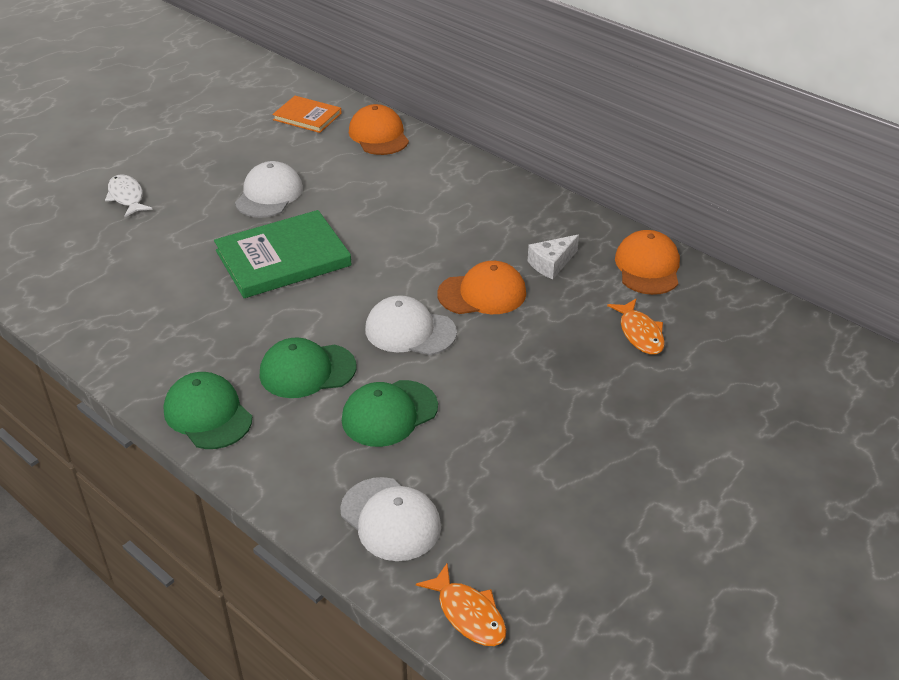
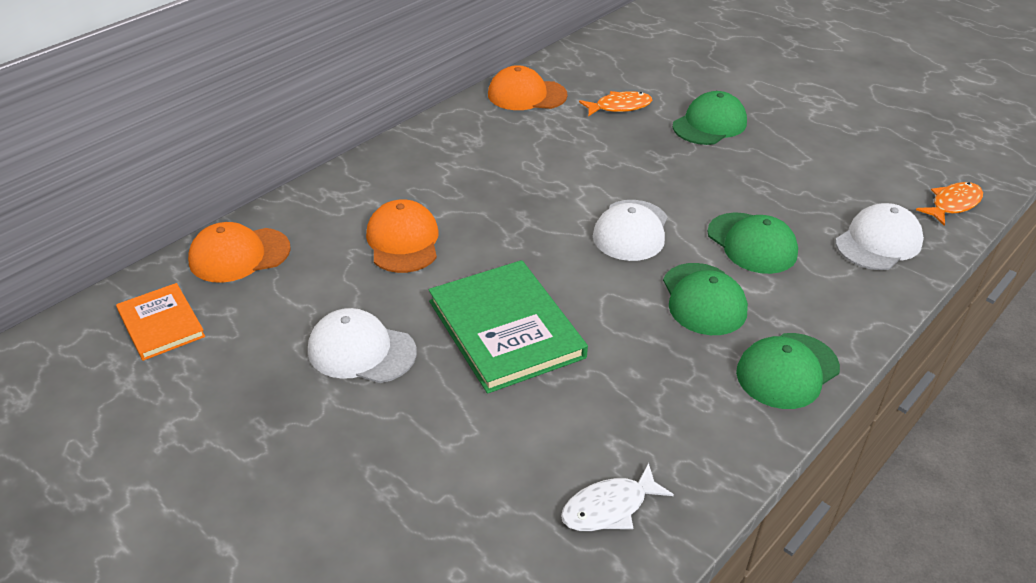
camera: 90 degrees left, 0 degrees up
(127, 197) = (336, 516): white fish -> white fish (609, 507)
(307, 117) = (161, 324): orange book -> orange book turned 60 degrees counterclockwise
(482, 293) = (569, 185): orange cap -> orange cap (403, 241)
(551, 264) = (521, 143): white cheese -> none
(617, 404) = (709, 124): none -> green cap

